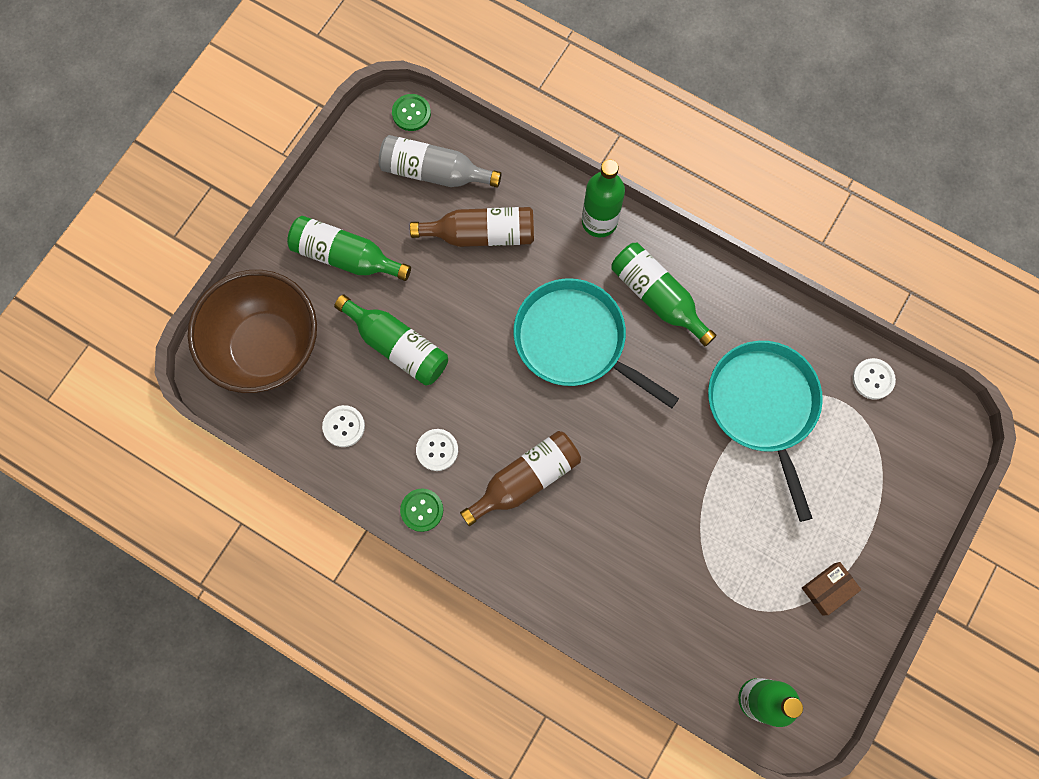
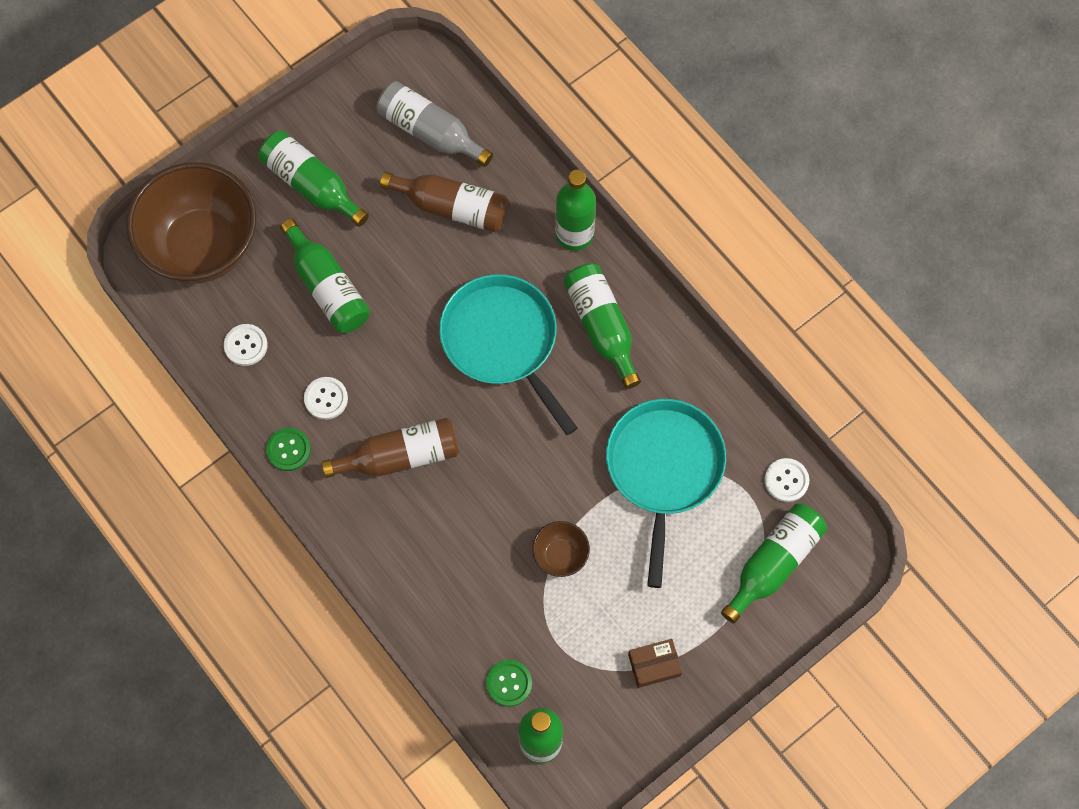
camera: 20 degrees right, 5 degrees down
(411, 113) = (431, 67): green button -> green button (509, 683)
(705, 519) = (560, 555): none -> brown bowl
(893, 458) = (773, 563): none -> green bottle

